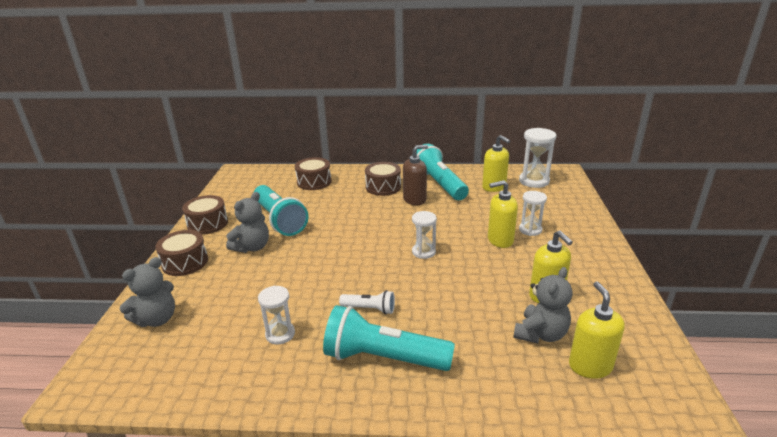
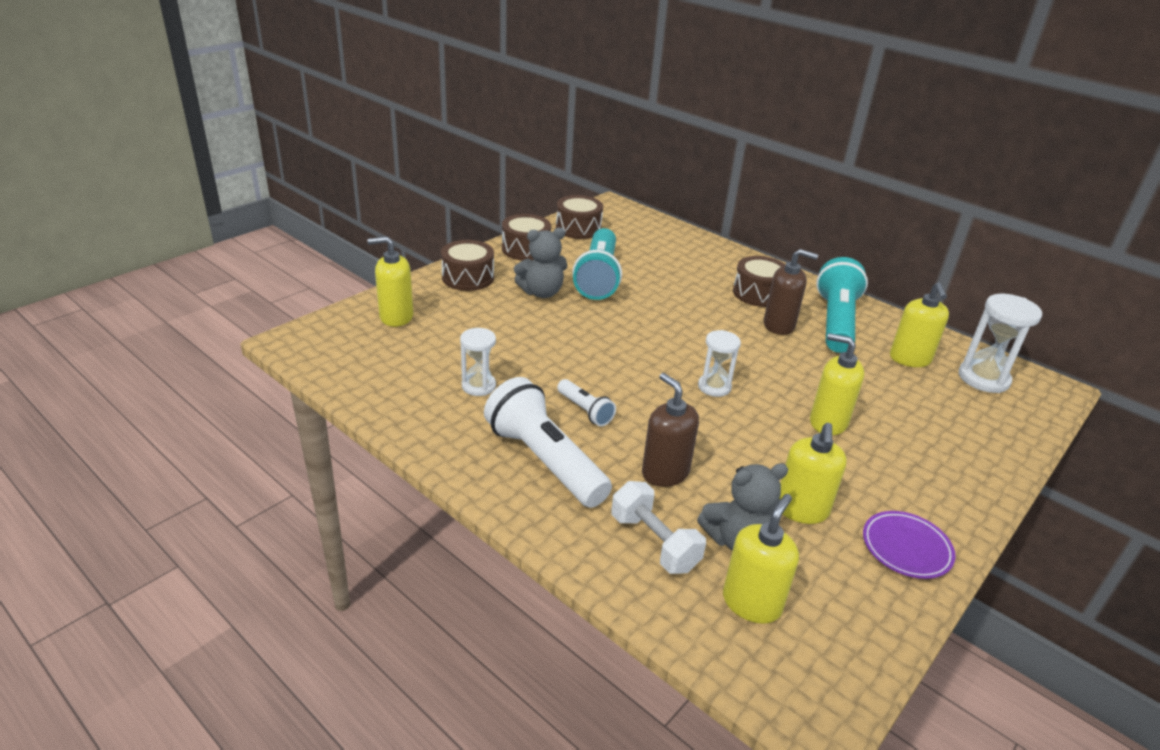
camera: 35 degrees right, 5 degrees up
(157, 319) = (396, 317): grey teddy bear -> yellow soap dispenser
(314, 182) = (683, 252): brown drum -> brown drum (578, 228)
(383, 358) = (544, 460): turquoise flashlight -> white flashlight
(459, 319) = (665, 473): none -> brown soap dispenser
(505, 366) = (654, 542): none -> white dumbbell
(530, 230) = (887, 432): white hourglass -> none
(609, 285) = (906, 548): none -> purple plate

